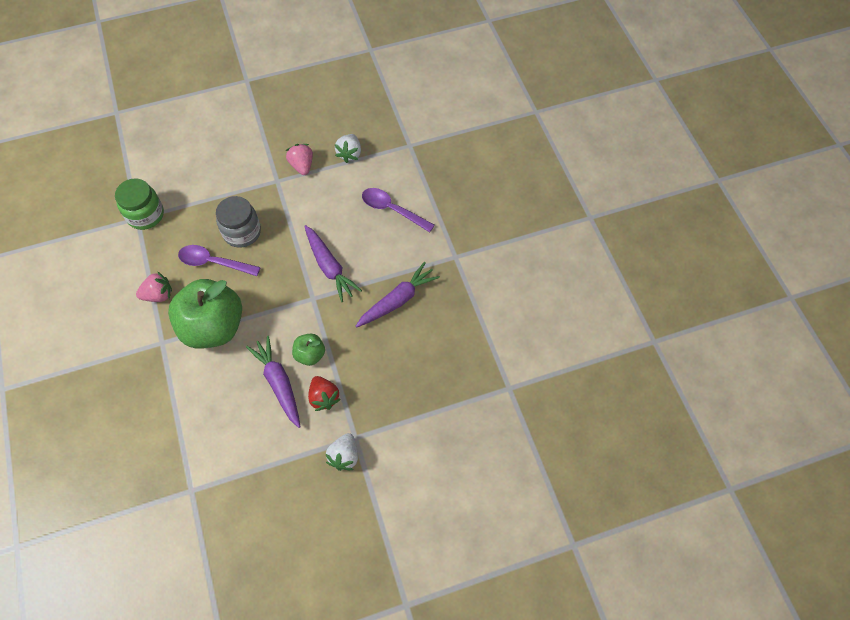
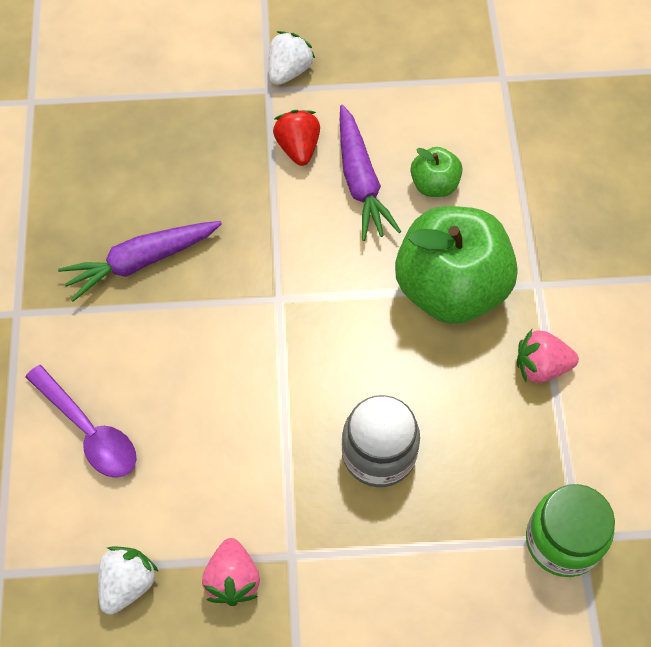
camera: 165 degrees left, 0 degrees up
(214, 262) = (438, 404): purple spoon -> none
(310, 355) = (304, 211): green apple -> green apple (434, 185)
(329, 267) = (236, 346): purple carrot -> none

